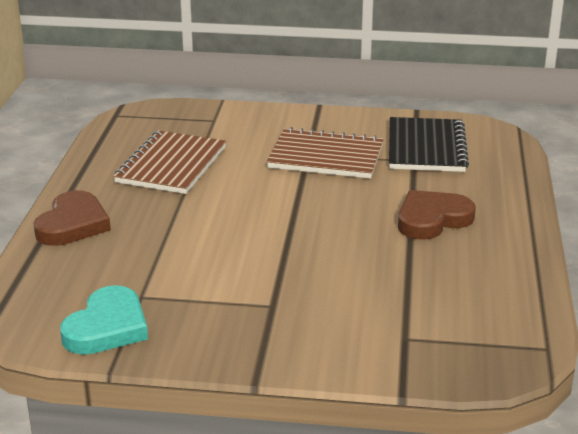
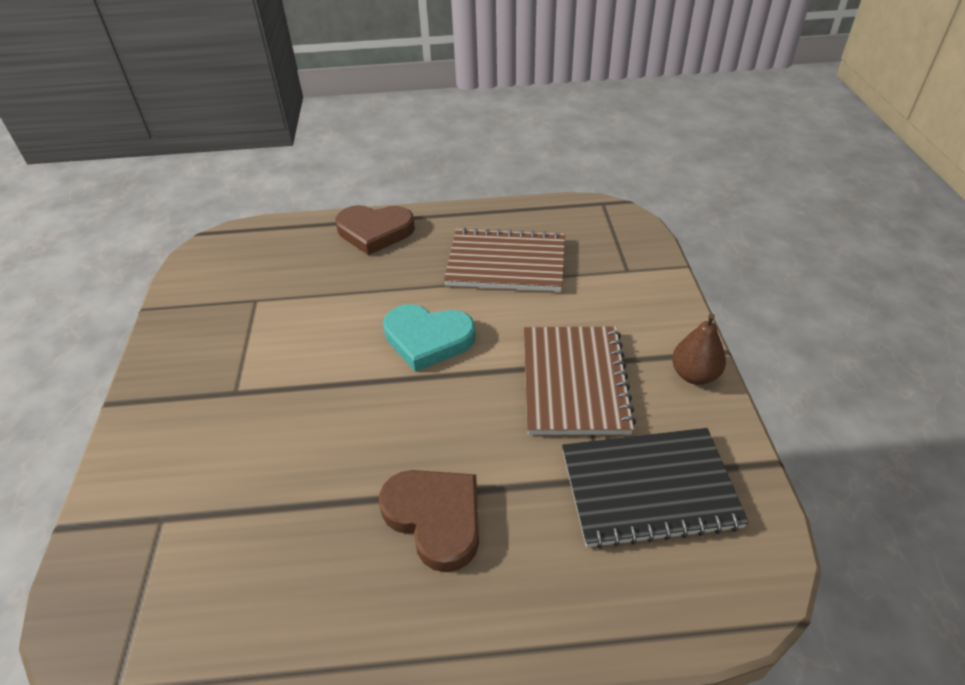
camera: 80 degrees right, 15 degrees up
(107, 327) = (207, 291): turquoise heart -> turquoise heart (428, 339)
(337, 117) = (694, 375): none -> brown pear

